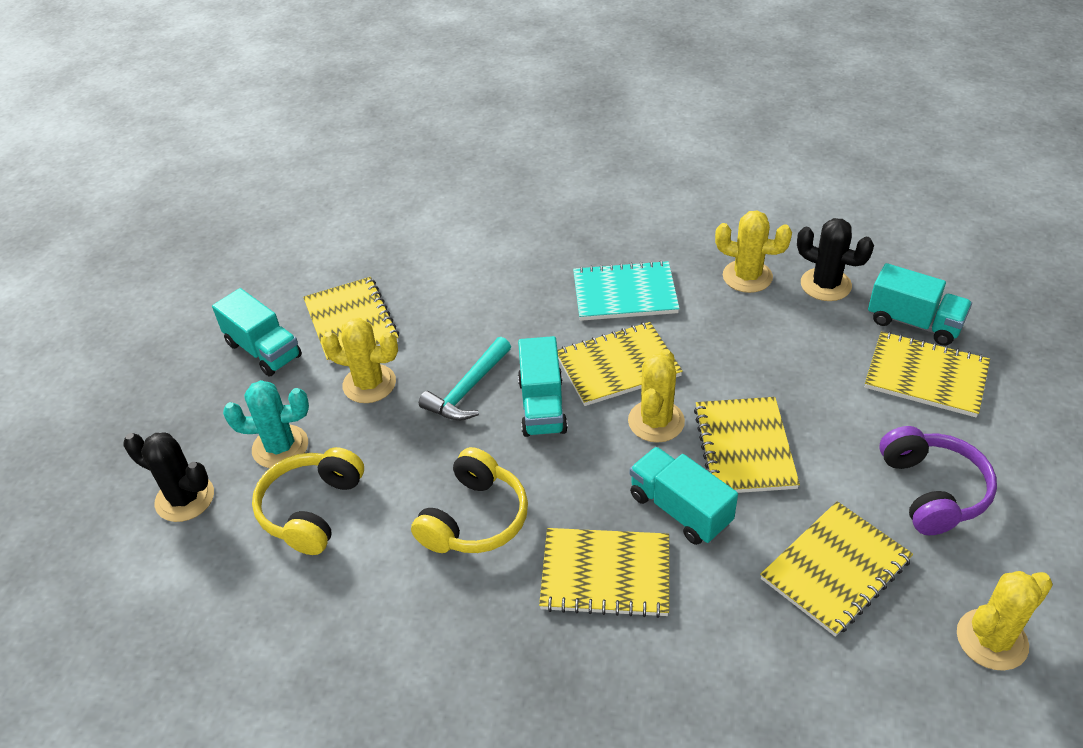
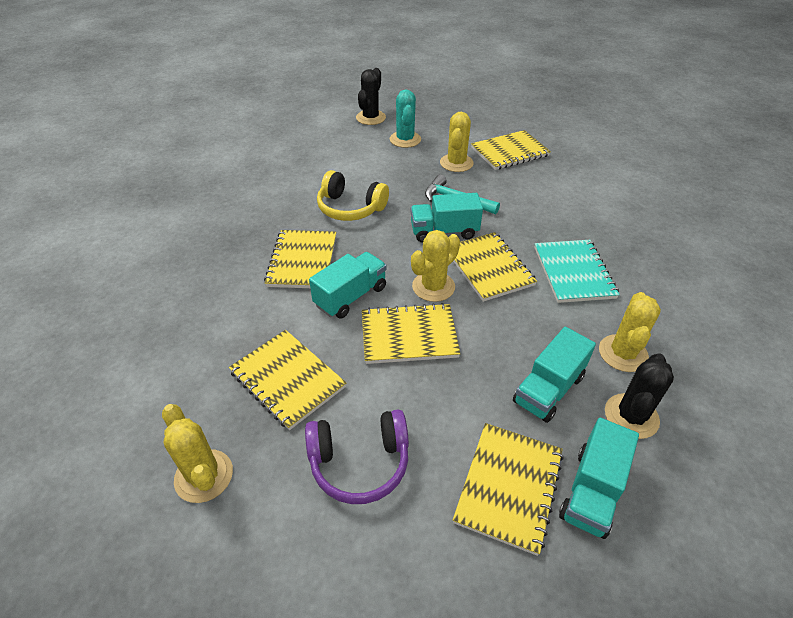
camera: 85 degrees right, 0 degrees up
(263, 350) = (479, 126): turquoise truck -> turquoise truck (548, 389)
(311, 509) = (361, 153): yellow headphones -> none
(656, 421) = (433, 287): yellow cactus -> yellow cactus turned 60 degrees counterclockwise

